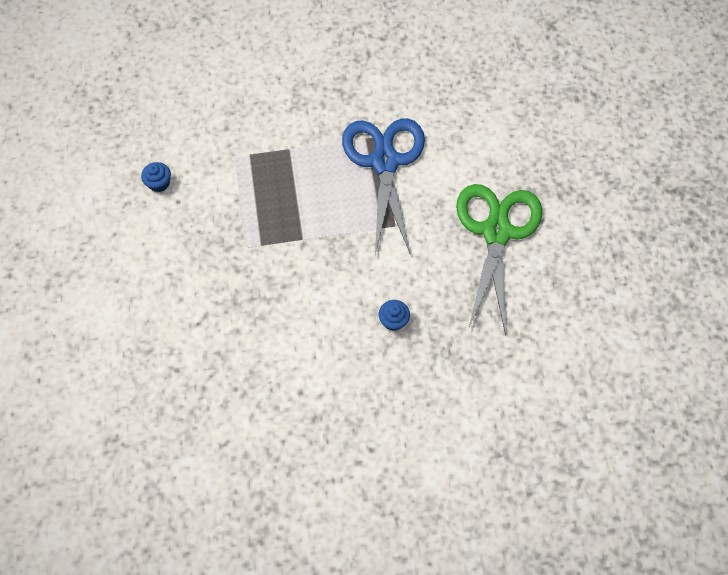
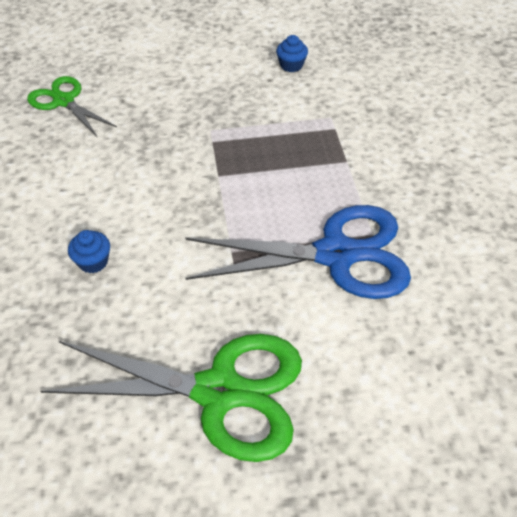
camera: 90 degrees right, 15 degrees down
(196, 376) = (64, 101): none -> green scissors

